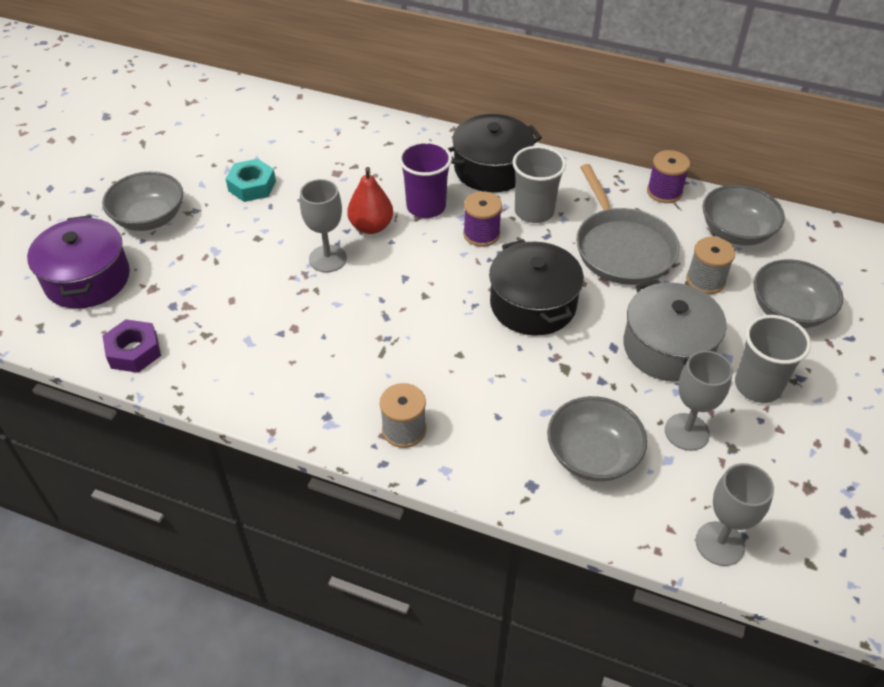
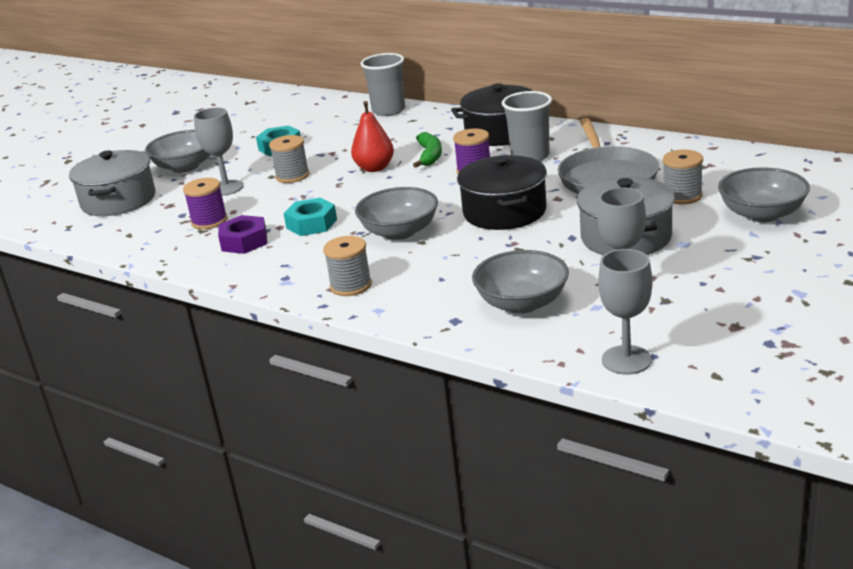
camera: 15 degrees right, 20 degrees down
(87, 279) = (118, 200): purple pot -> grey pot
(134, 351) = (138, 240): purple nut -> purple nut (244, 241)
(282, 238) = (292, 176): none -> grey spool
(327, 259) = (327, 187): grey goblet -> grey goblet (226, 188)
(329, 323) = (311, 224): none -> turquoise nut
(426, 206) = (429, 156): purple cup -> green banana
(664, 192) = (663, 142): purple spool -> purple spool (209, 221)
(736, 232) = (727, 166): grey bowl -> grey bowl (399, 232)
(757, 386) = (708, 261): grey cup -> grey cup (388, 111)

